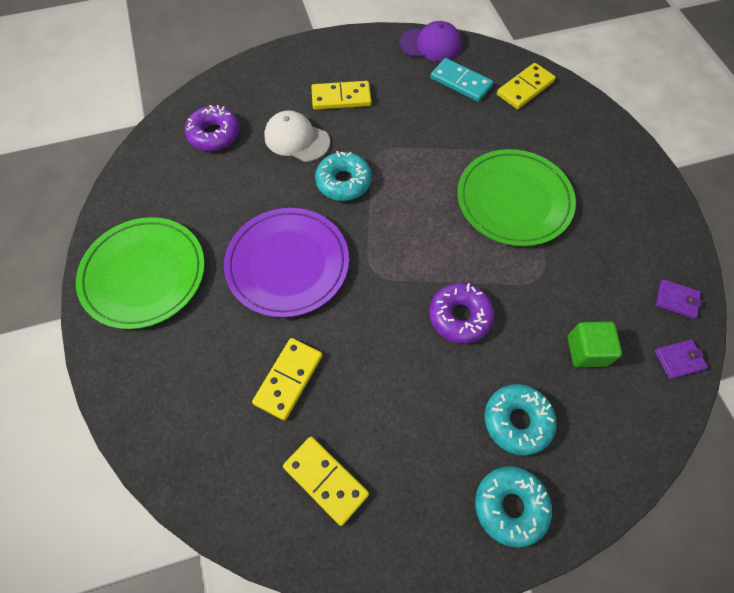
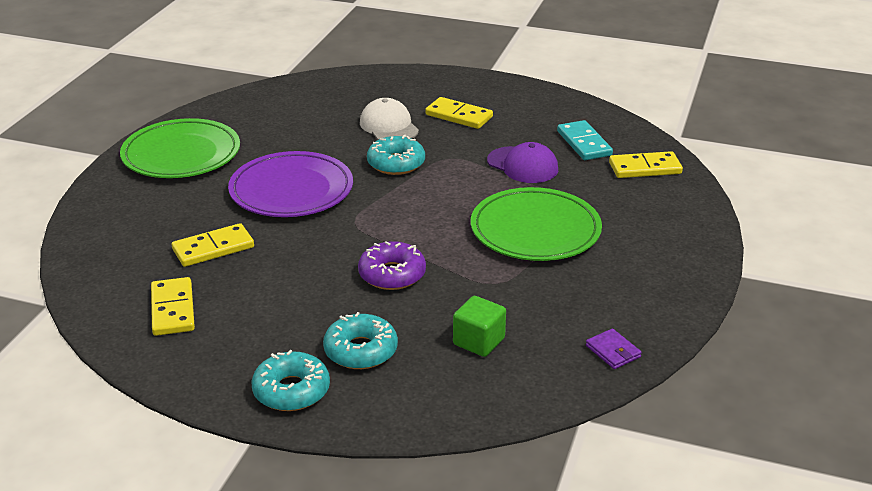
camera: 35 degrees right, 30 degrees down
(214, 134) = (326, 101): purple donut -> none
(430, 44) = (586, 111): purple cap -> purple cap (522, 165)
(678, 360) = (561, 386): purple wallet -> none

